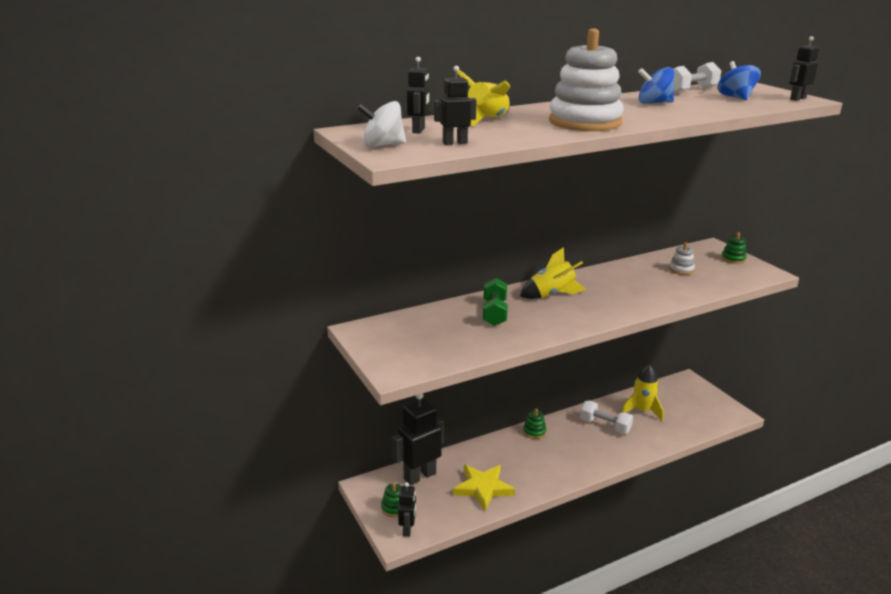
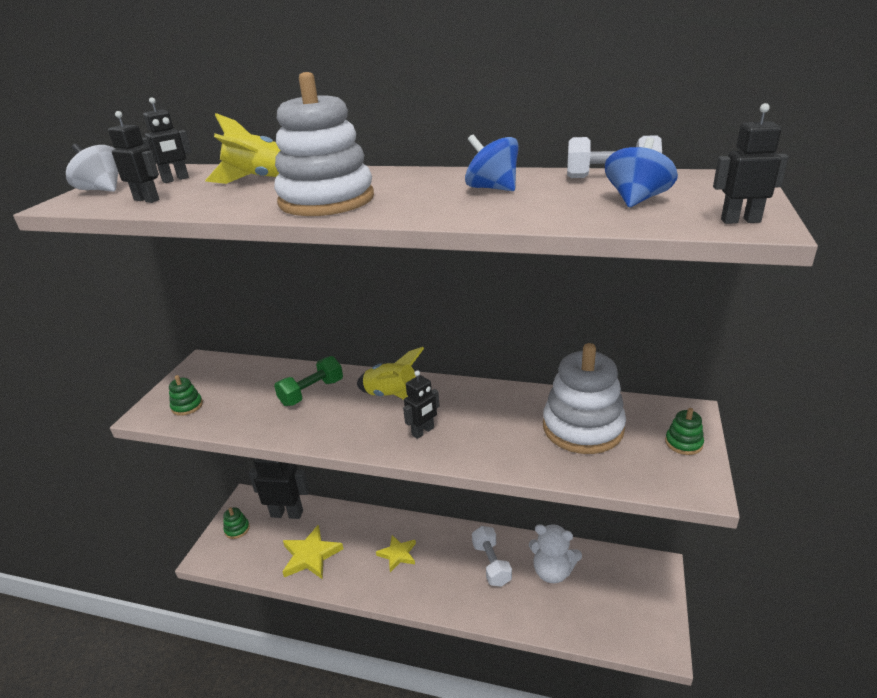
camera: 45 degrees right, 5 degrees up
(407, 529) = (220, 554): black robot -> black robot (423, 432)
(534, 432) = (421, 529): green stacking toy -> green stacking toy (187, 406)
(542, 453) = (398, 554): none -> yellow star
(642, 411) = (552, 571): yellow rocket -> white teddy bear
(681, 270) = (583, 428): white stacking toy -> white stacking toy, size x2.35

